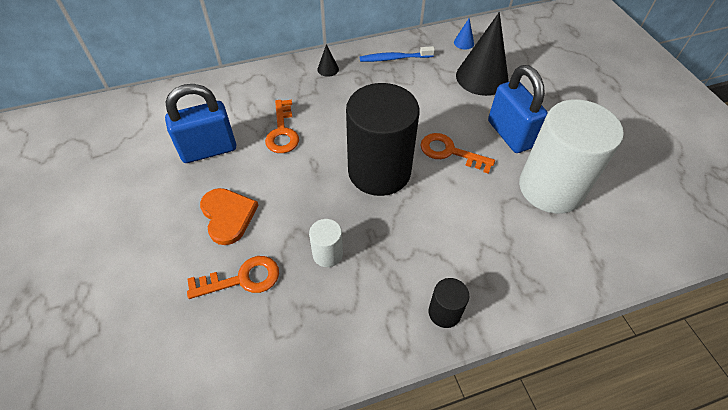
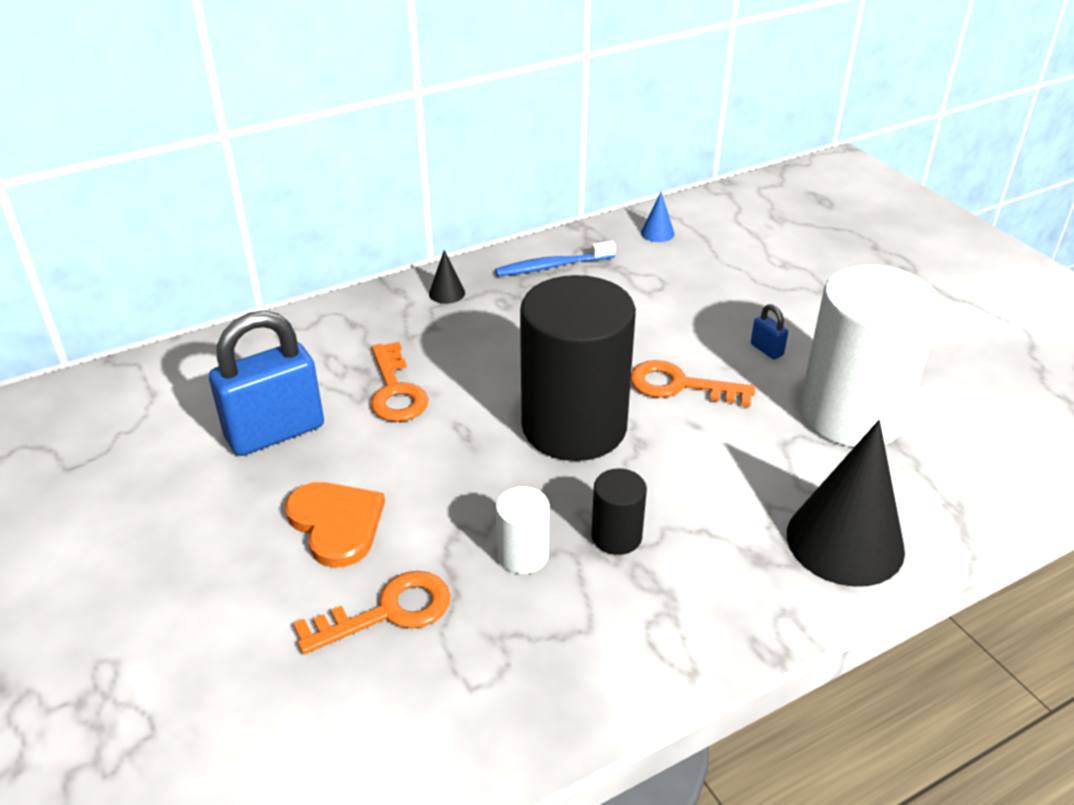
camera: 10 degrees left, 15 degrees down
(444, 312) = (737, 609): black cylinder -> black cylinder (616, 536)
(482, 77) = (700, 277): black cone -> black cone (845, 541)
(509, 134) = (766, 350): blue padlock -> blue padlock, size x0.40

